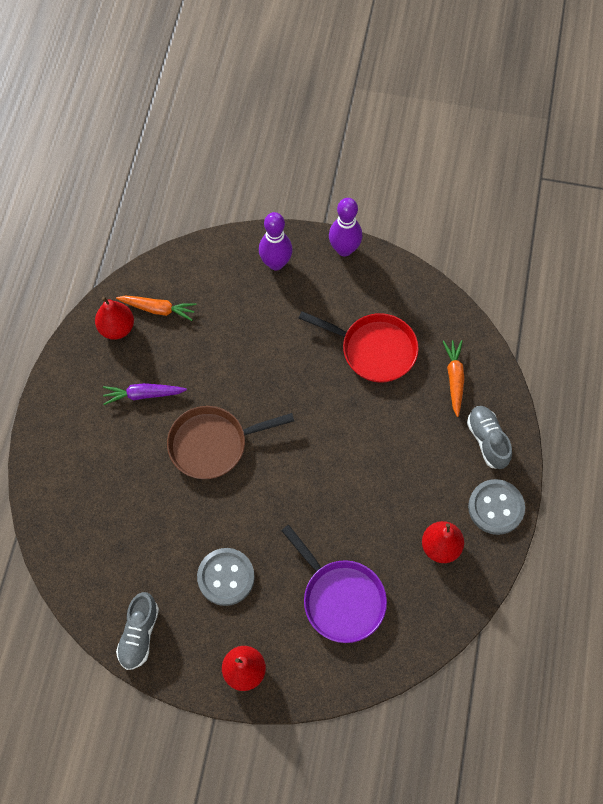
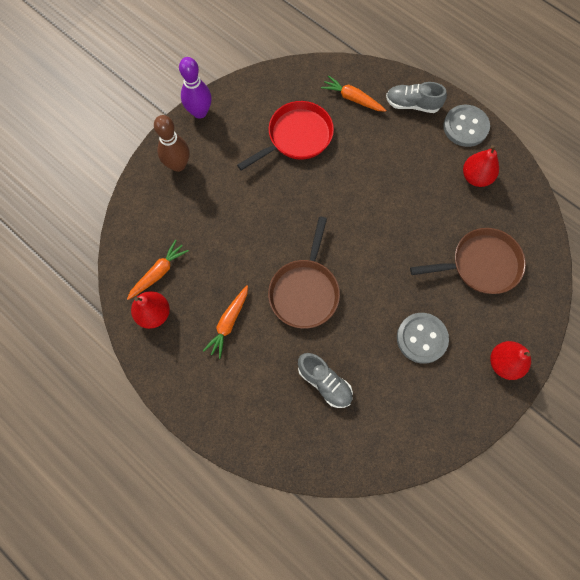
camera: 60 degrees left, 5 degrees up
(139, 634) = (435, 430): grey shoe -> grey shoe (324, 382)
(143, 395) = (229, 323): purple carrot -> orange carrot
(276, 263) = (178, 165): purple bowling pin -> brown bowling pin
(340, 598) = (481, 264): purple pan -> brown pan

